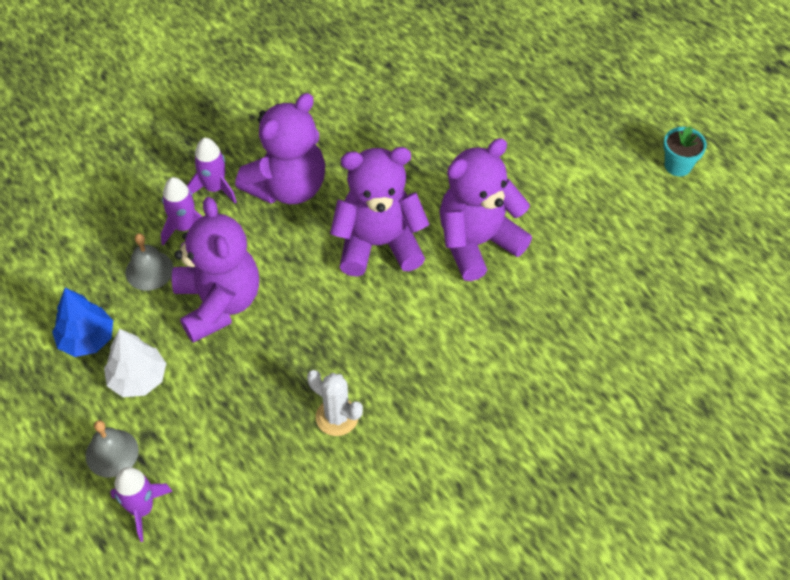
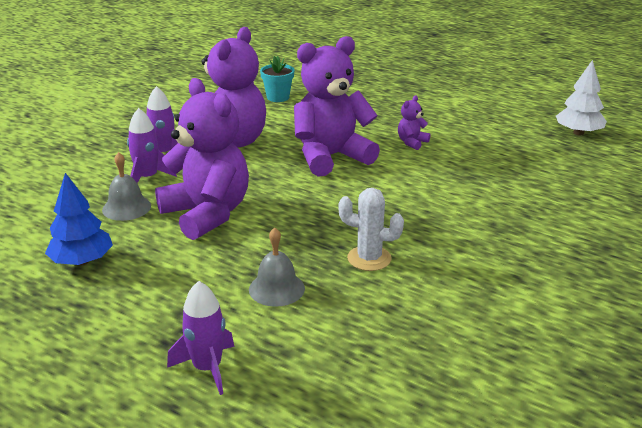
camera: 20 degrees left, 25 degrees down
(112, 453) = (150, 333): grey bell -> grey bell (276, 289)
(138, 378) = (151, 276): white tree -> white tree (578, 133)
(477, 243) = (412, 142): purple teddy bear -> purple teddy bear, size x0.41
(678, 165) = (526, 86): turquoise flower pot -> turquoise flower pot (278, 97)

